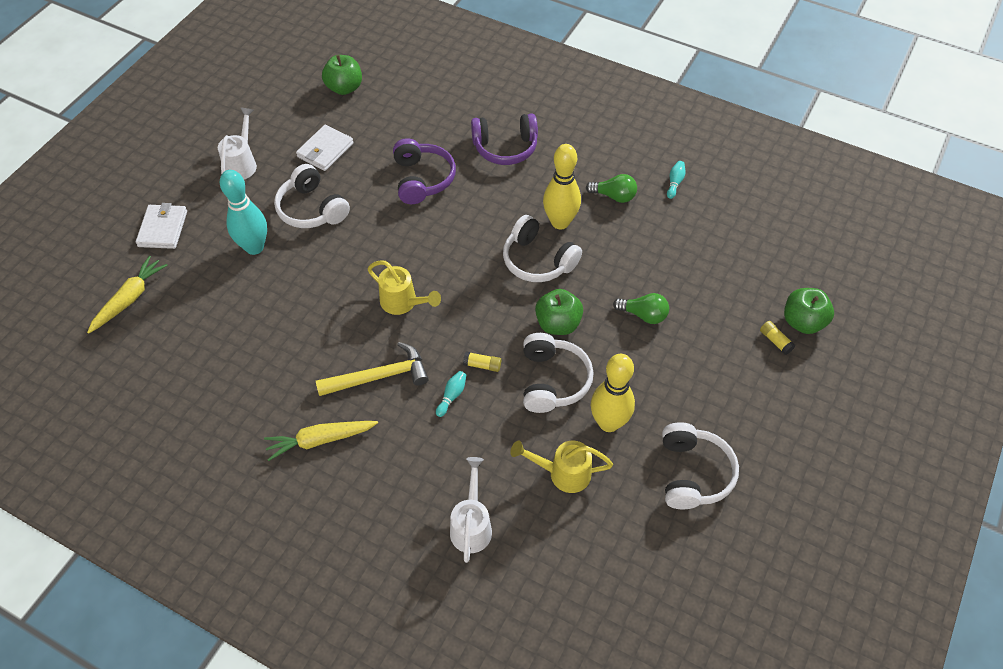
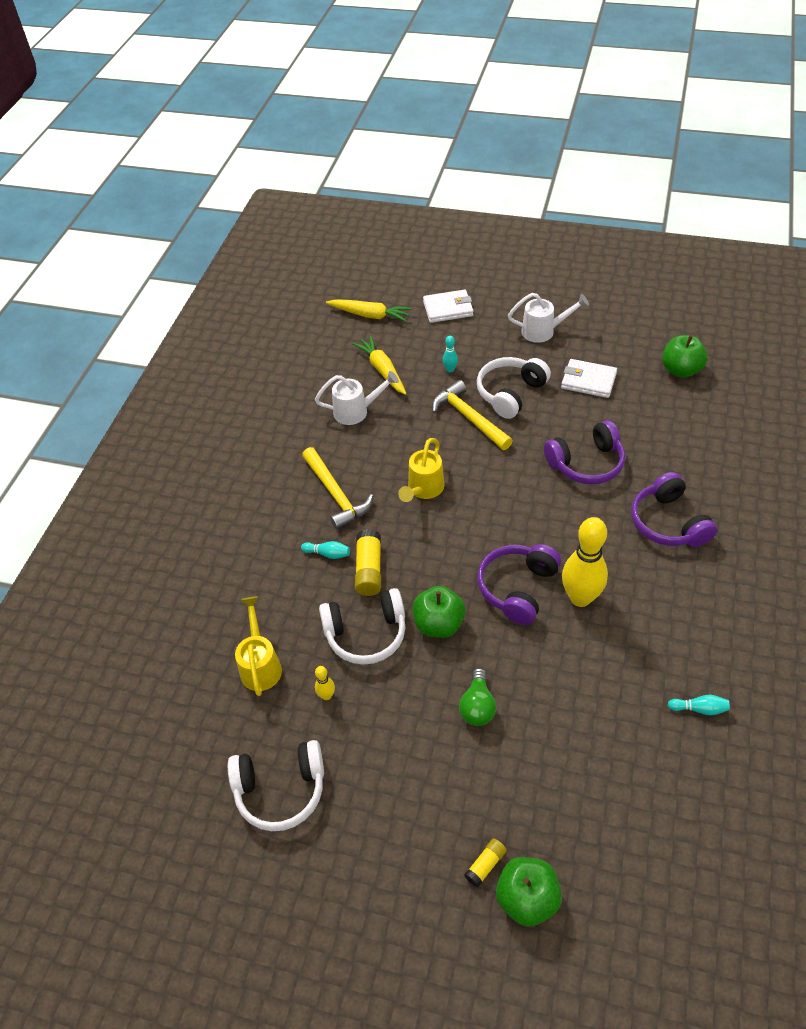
camera: 80 degrees right, 5 degrees down
(254, 247) = (450, 369): turquoise bowling pin -> turquoise bowling pin, size x0.43
(320, 440) = (262, 472): yellow carrot -> yellow carrot (382, 370)
(328, 247) = (469, 418): none -> yellow hammer
(471, 525) = (195, 602): white watering can -> white watering can (356, 411)
(482, 365) = (369, 570): yellow glue stick -> yellow glue stick, size x1.73
(537, 260) = (517, 588): white headphones -> purple headphones
(608, 423) = (326, 696): yellow bowling pin -> yellow bowling pin, size x0.43
(614, 196) = (645, 644): green light bulb -> none

